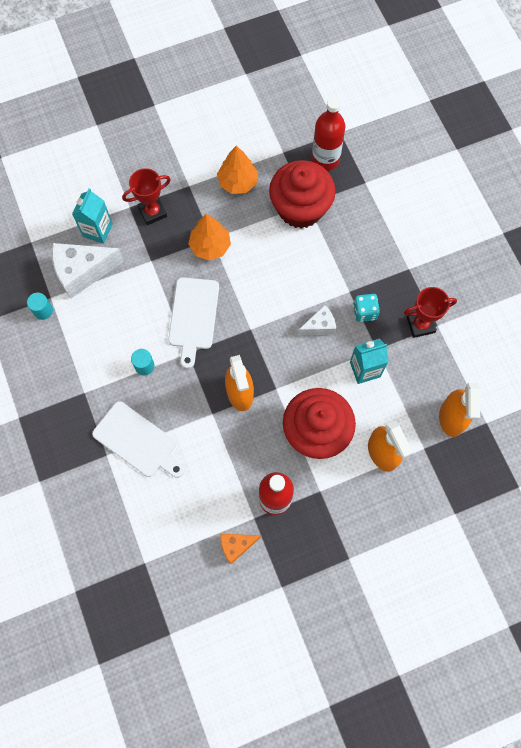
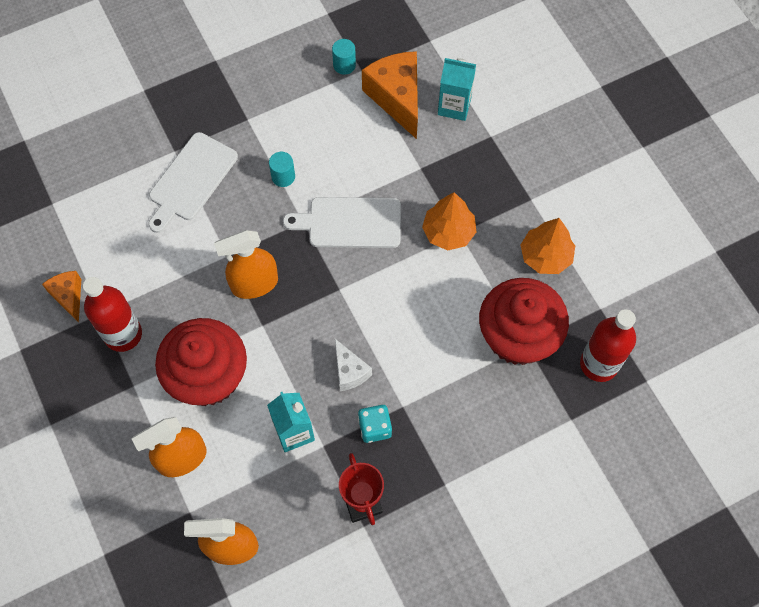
camera: 85 degrees right, 5 degrees down
(83, 272) = (397, 98): white cheese -> orange cheese
(152, 212) = (487, 162): red trophy -> none

